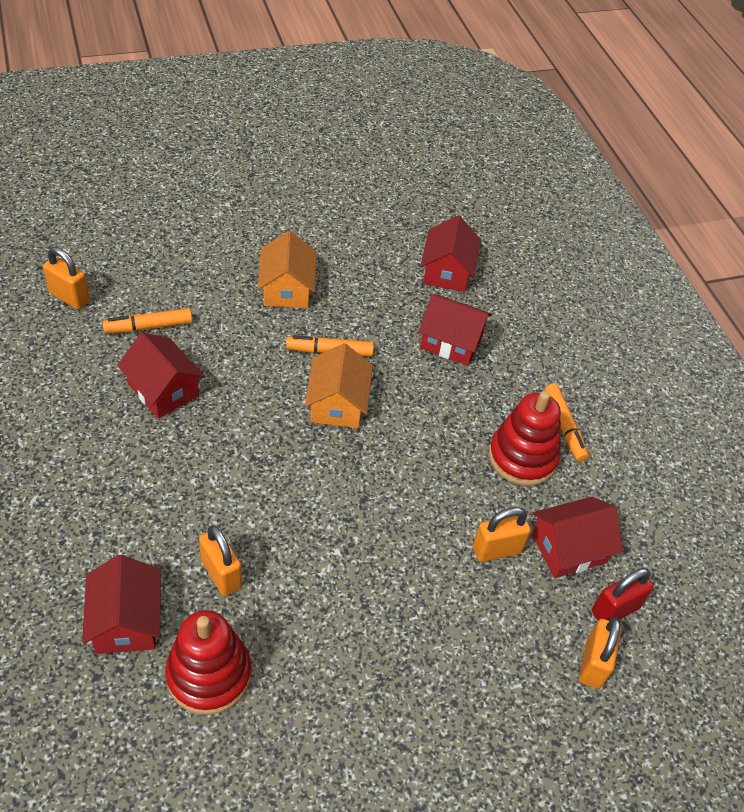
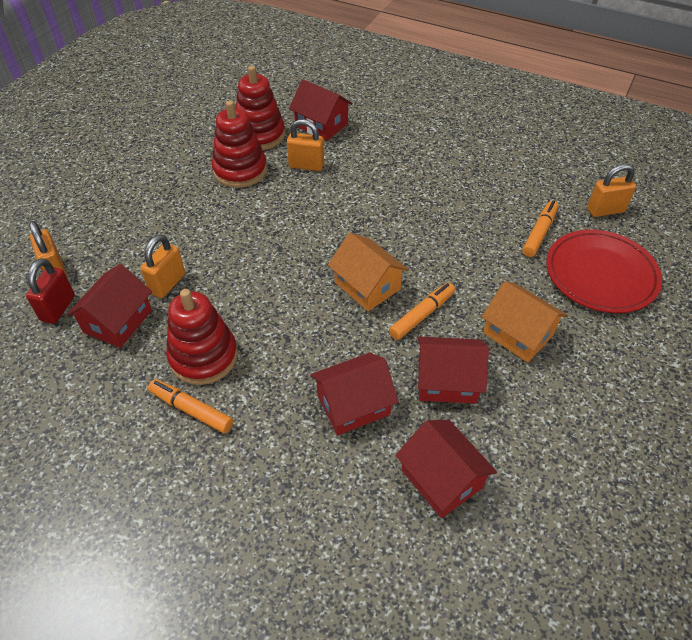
camera: 140 degrees right, 0 degrees up
(163, 390) = (468, 210): red house -> red house (447, 381)
(167, 270) = (601, 274): none -> red plate
(293, 634) = (240, 170): none -> red stacking toy

